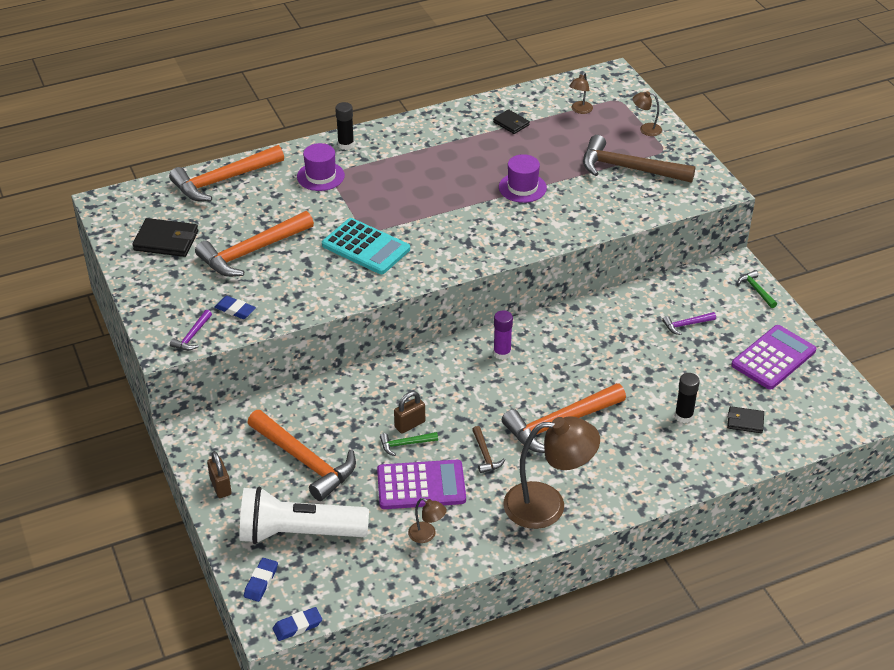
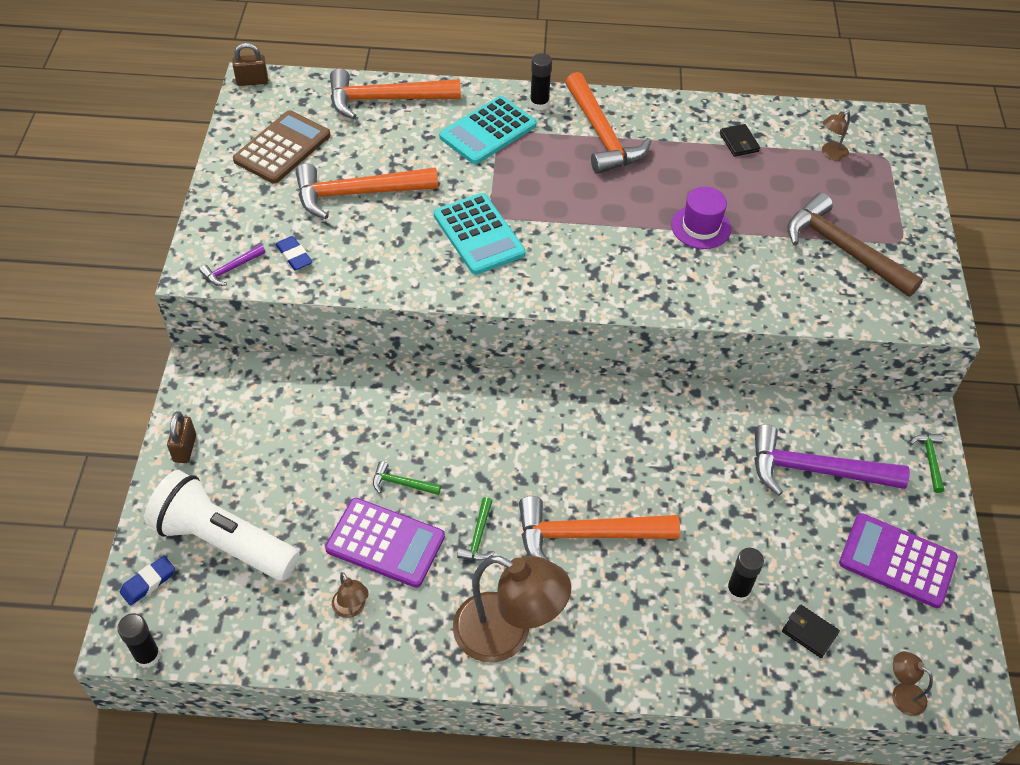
camera: 25 degrees right, 10 degrees up
(166, 241) = (282, 148): black wallet -> brown calculator
(297, 626) = (147, 656): blue eraser -> black glue stick
(305, 461) = (287, 457): orange hammer -> orange hammer (602, 135)
(320, 176) = (488, 131): purple hat -> turquoise calculator
(410, 424) = (422, 461): brown padlock -> brown padlock (252, 81)
(485, 455) = (478, 537): brown hammer -> green hammer
(502, 353) = (577, 416): purple glue stick -> none
(645, 129) = (895, 206): brown lamp -> brown lamp (902, 694)
(686, 325) = (814, 470): purple hammer -> purple hammer, size x2.24
(773, 358) = (897, 561): purple calculator -> purple calculator turned 135 degrees counterclockwise

